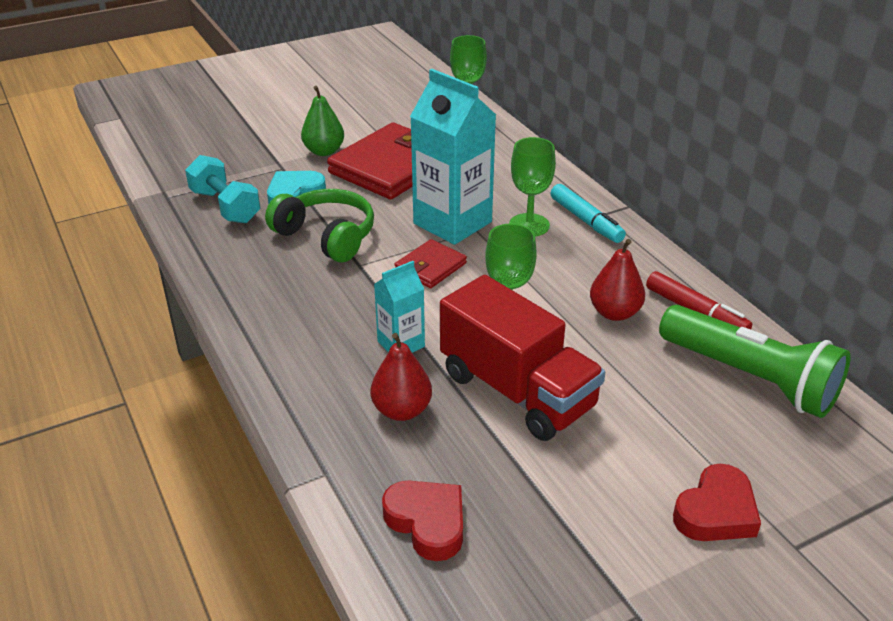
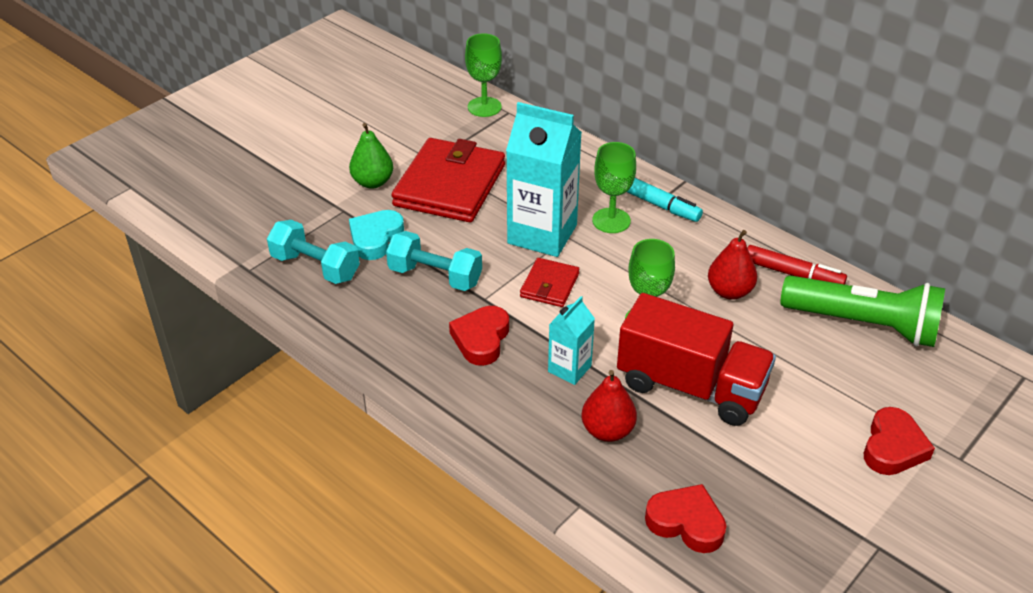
camera: 20 degrees left, 5 degrees up
(326, 236) = (435, 276): green headphones -> turquoise dumbbell
(332, 298) = (481, 339): none -> red heart

